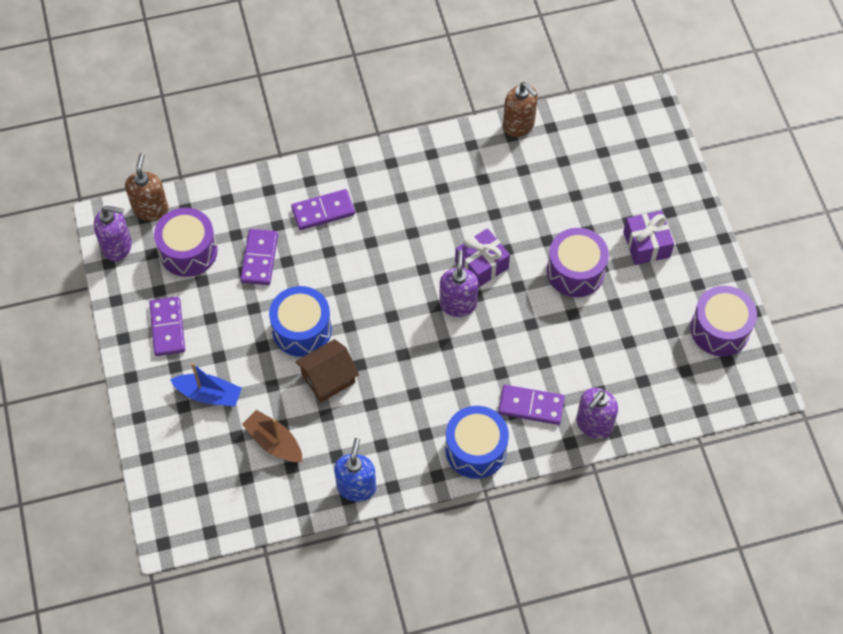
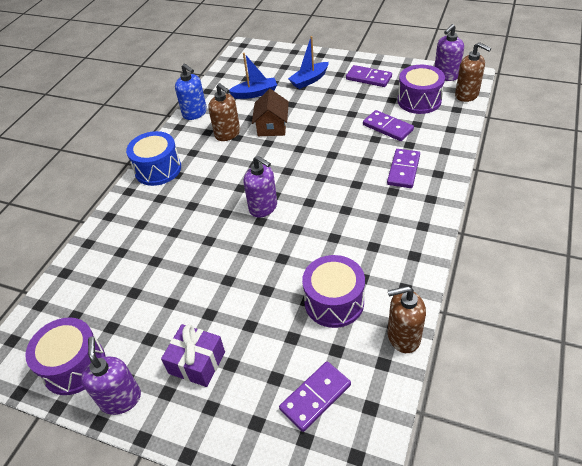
camera: 130 degrees right, 15 degrees down
(274, 442) = (255, 93): brown boat -> blue boat
(302, 330) = (316, 127): blue drum -> none
(371, 418) = (228, 134): none -> brown soap dispenser
(481, 265) = (282, 236): purple gift -> none
(531, 406) = (153, 209): purple domino -> purple domino (315, 397)
(575, 271) = (222, 293): purple drum -> purple drum (334, 302)
(594, 424) = (104, 235): purple soap dispenser -> purple soap dispenser (121, 399)

